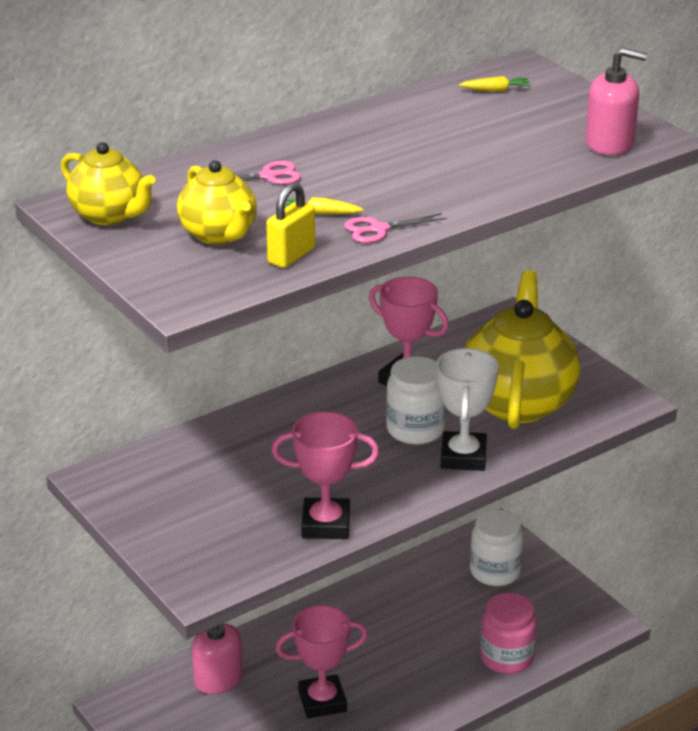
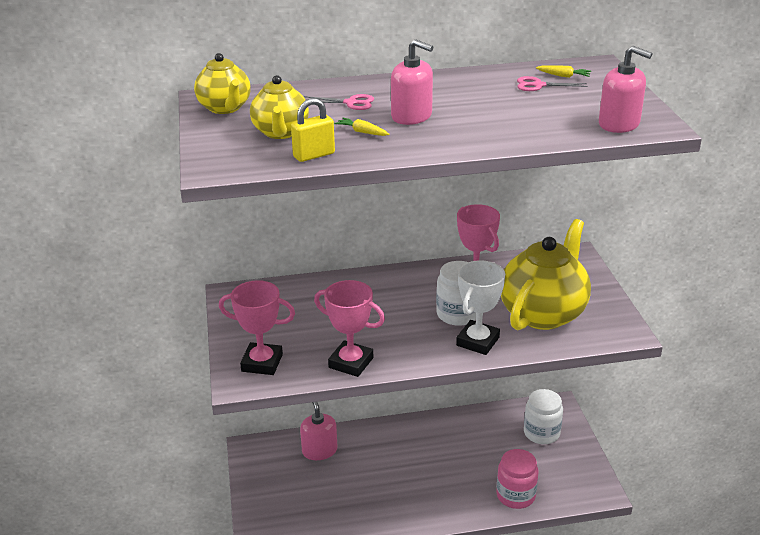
camera: 25 degrees right, 0 degrees up
(322, 701) = (375, 486): pink trophy -> pink trophy (262, 363)
(362, 180) = (411, 116): none -> pink soap dispenser
(378, 229) = (391, 150): pink scissors -> pink scissors (538, 85)

